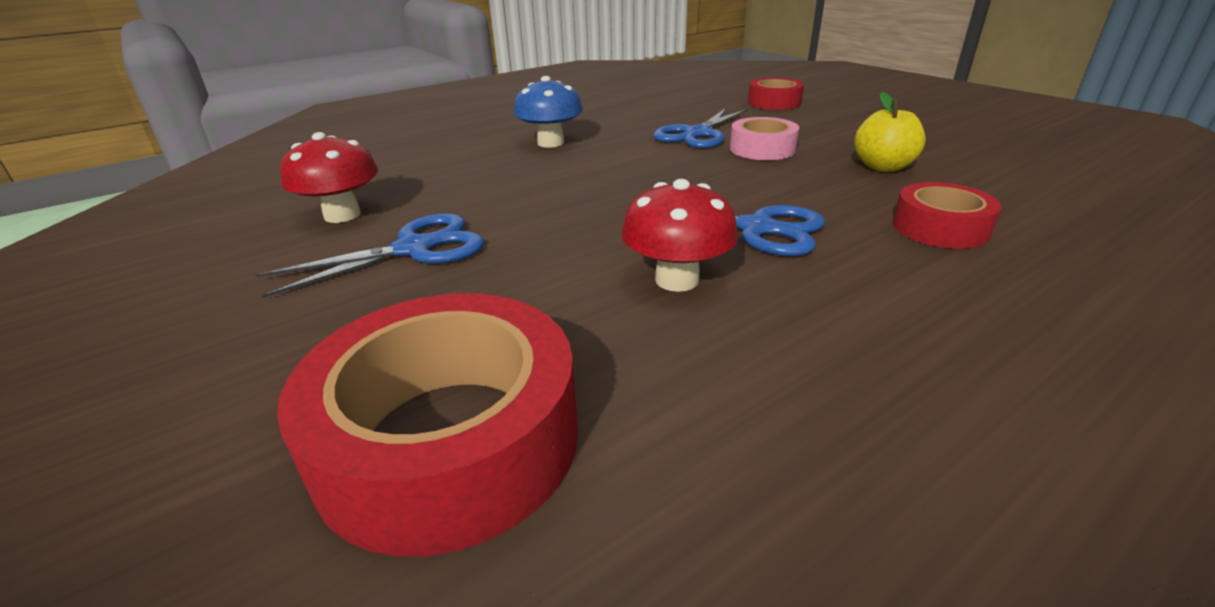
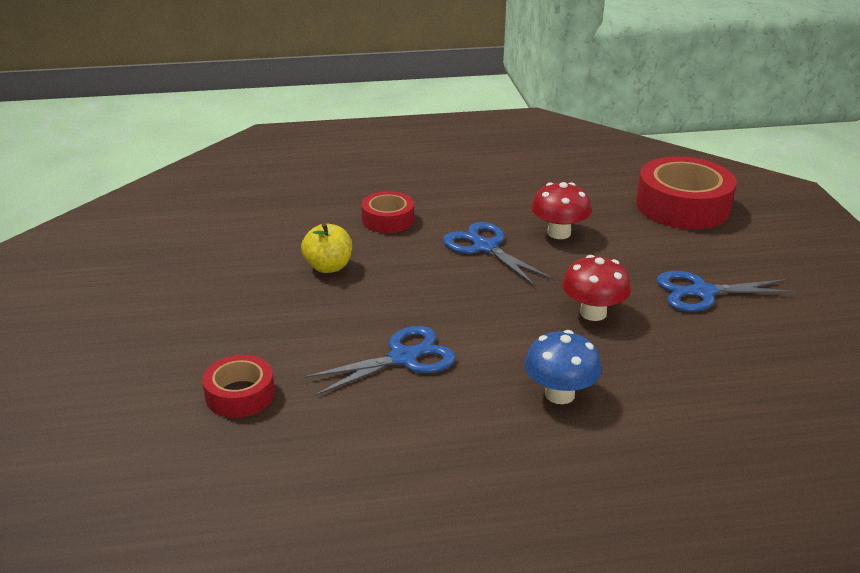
camera: 155 degrees left, 0 degrees up
(342, 215) = (763, 342): red mushroom -> red mushroom (593, 313)
(762, 149) = (378, 315): pink tape -> none

